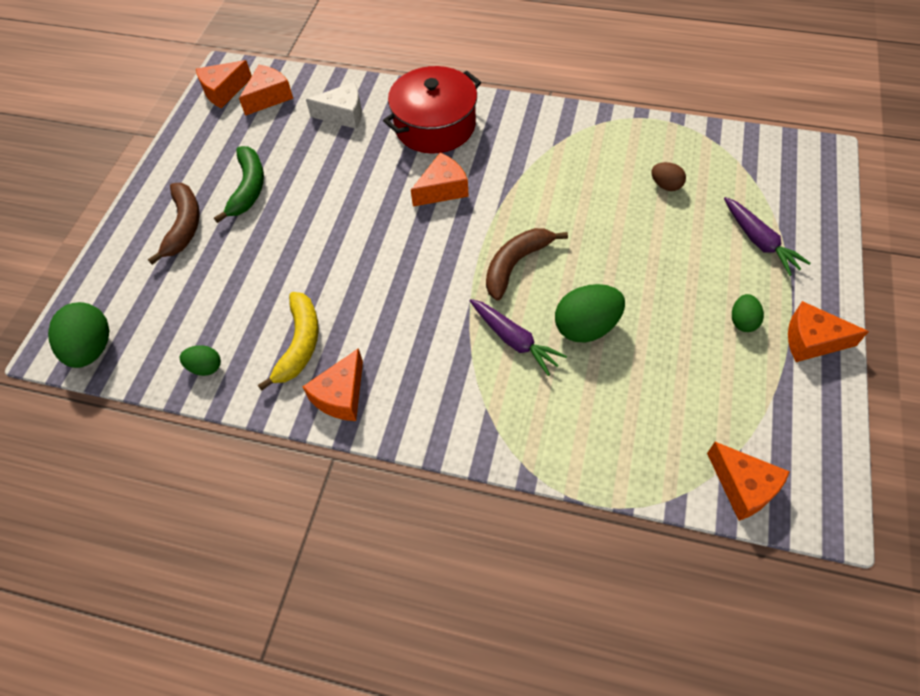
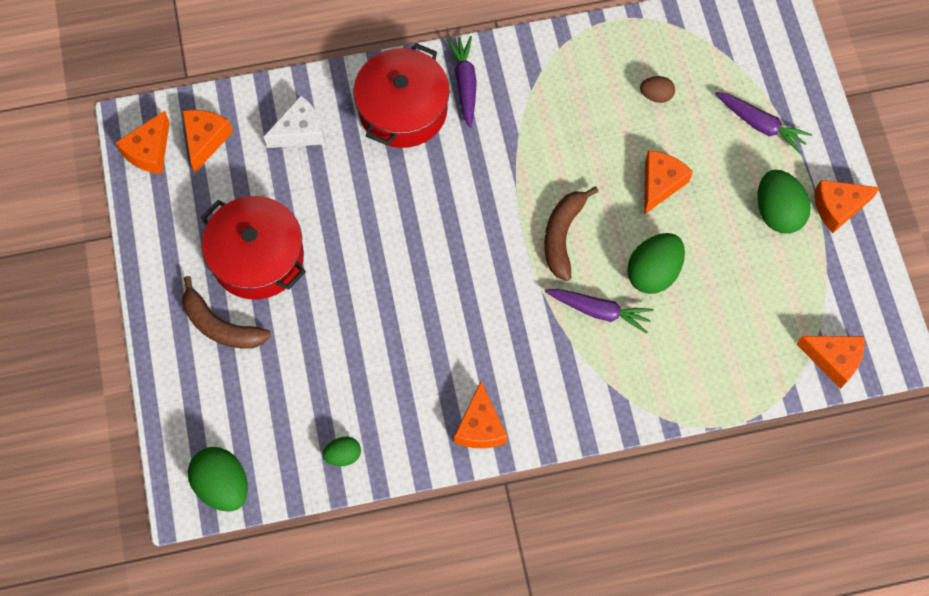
camera: 30 degrees left, 10 degrees up
(184, 226) = (221, 326): brown banana -> brown banana turned 150 degrees clockwise
(248, 188) = (257, 257): green banana -> red pot
(299, 344) = (414, 396): yellow banana -> none
(442, 189) = (452, 182): orange cheese -> orange cheese (660, 184)
(498, 124) = (465, 84): none -> purple carrot
(742, 321) = (777, 212): green egg -> green egg, size x1.81

